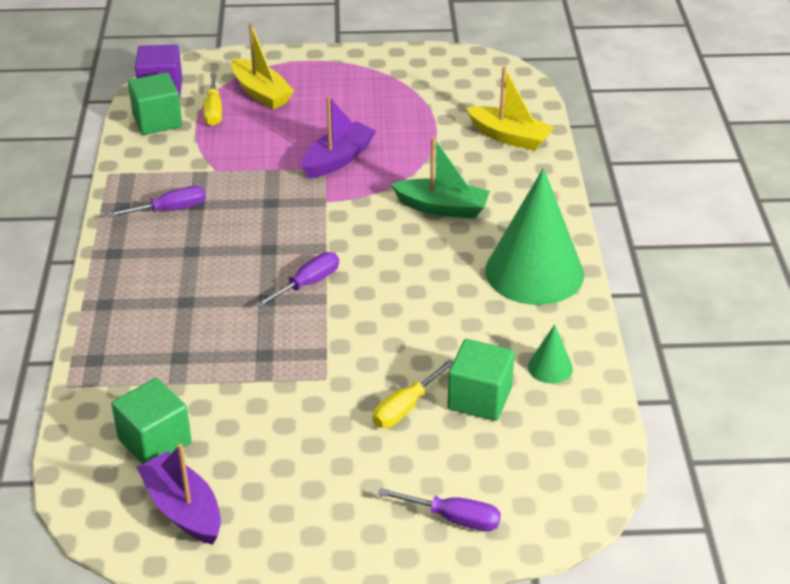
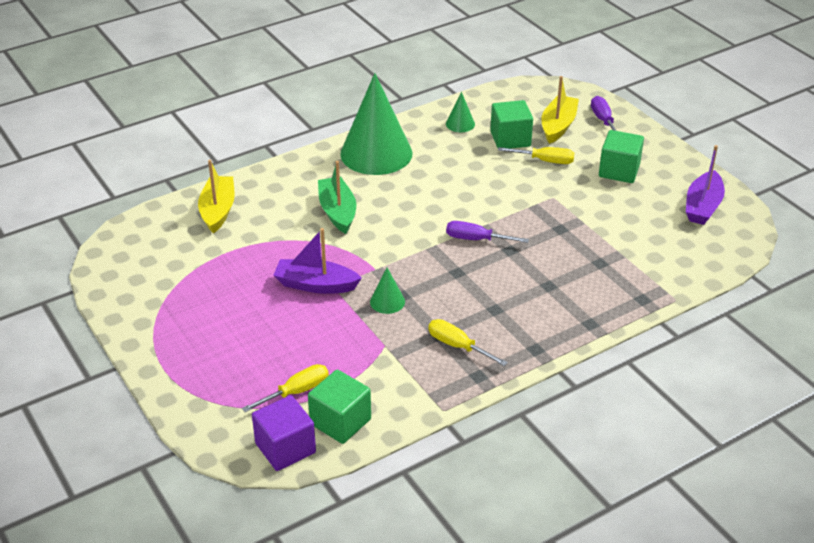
camera: 120 degrees left, 0 degrees up
(155, 441) = (673, 239): green cube -> green cube (619, 171)
(170, 210) = (458, 346): purple screwdriver -> yellow screwdriver
(261, 93) = (244, 374): yellow boat -> yellow boat (558, 126)
(272, 191) = (387, 301): none -> green cone

